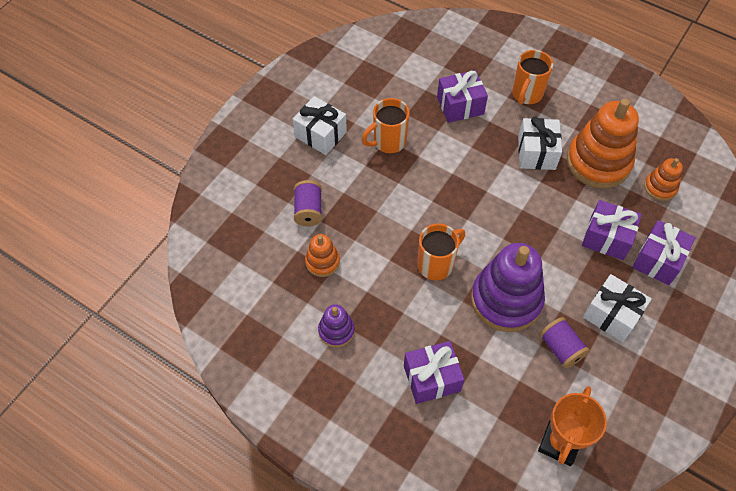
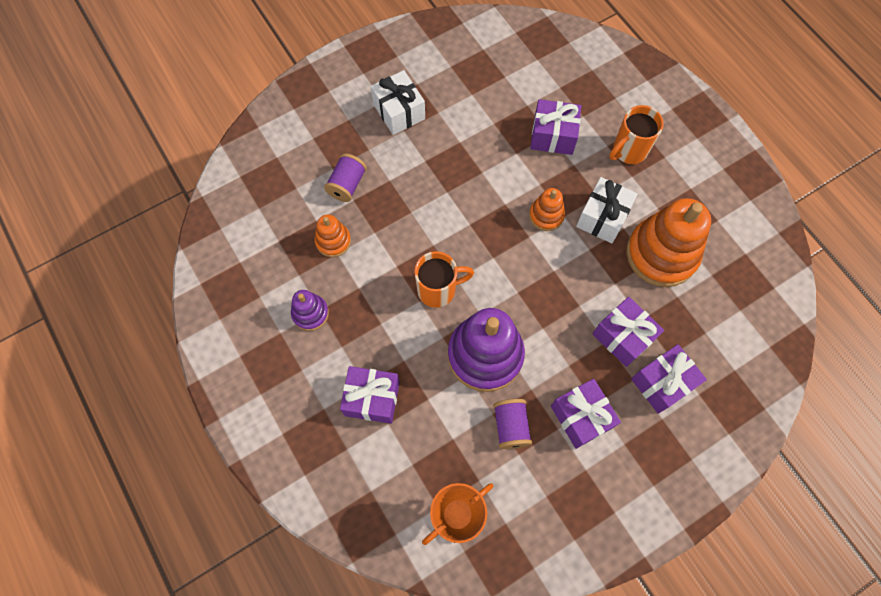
camera: 25 degrees right, 10 degrees up
(388, 142) = (460, 146): orange mug -> none
(611, 315) = (581, 417): white gift -> purple gift
(660, 187) = (711, 308): orange stacking toy -> orange stacking toy (546, 215)

